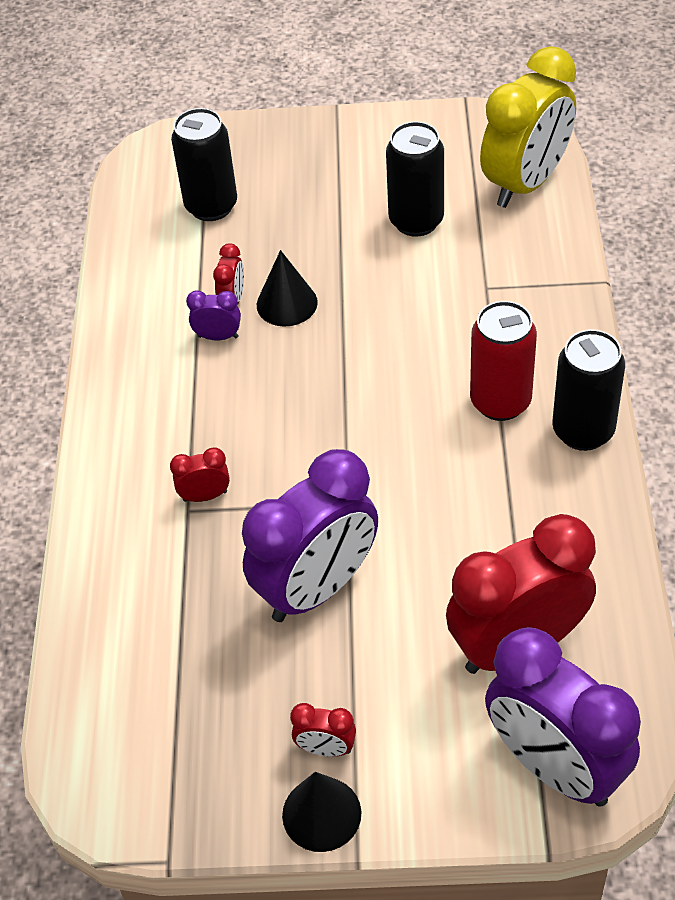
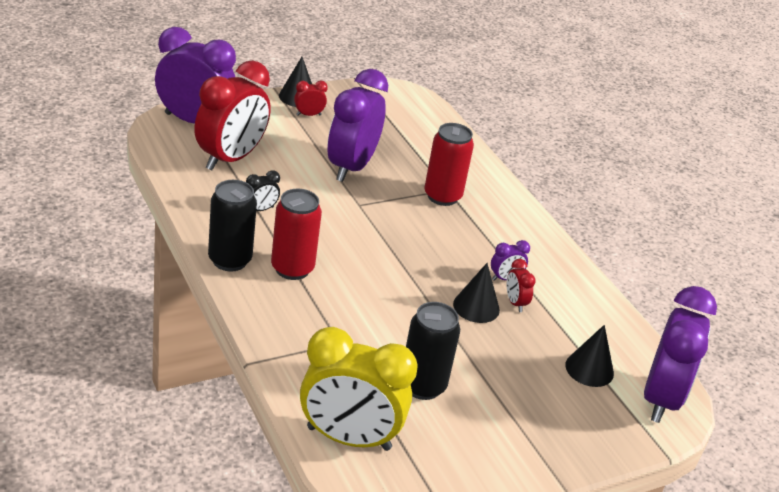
camera: 145 degrees right, 15 degrees down
(161, 163) = (661, 399): none -> purple clock
(205, 496) = (442, 196): red clock -> red can
(211, 206) = (589, 369): black can -> black cone
(506, 518) = (260, 209): none -> black clock
(526, 183) = (348, 438): yellow clock -> yellow clock turned 90 degrees counterclockwise

